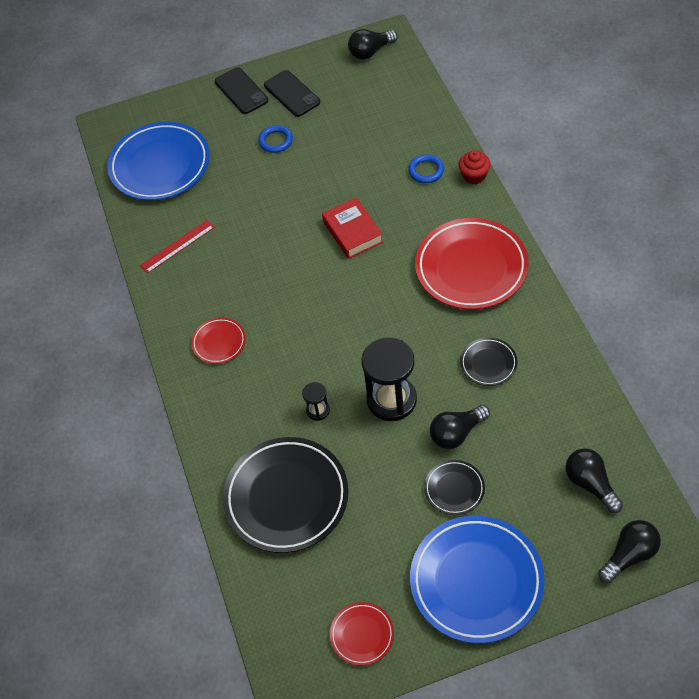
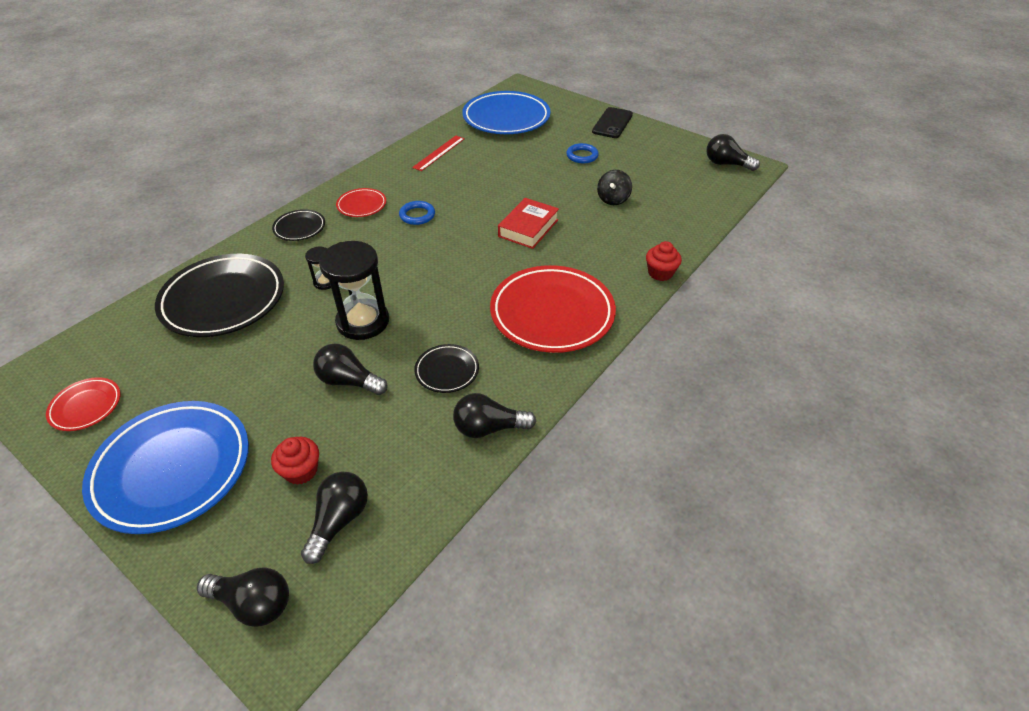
camera: 50 degrees right, 10 degrees down
(177, 246) = (439, 153): red ruler -> red ruler turned 75 degrees counterclockwise
(292, 94) = (636, 145): black phone -> none
(358, 154) = (613, 199): none -> black spinning top
(426, 171) = (635, 242): blue ring -> blue ring (417, 215)
(454, 489) = (280, 406): black plate -> black plate (299, 228)
(530, 494) = (301, 470): none -> red cupcake
(562, 361) = (488, 428): none -> black light bulb

